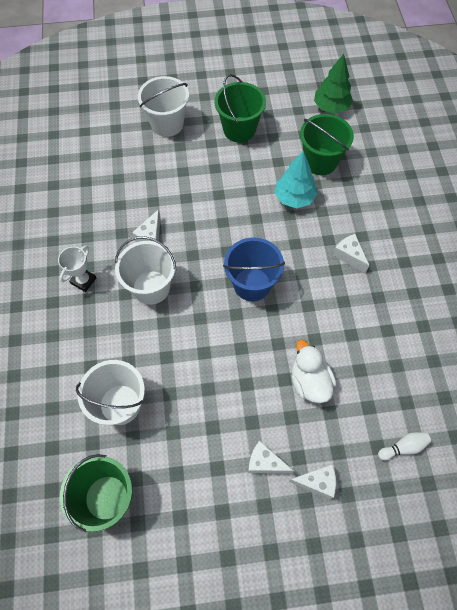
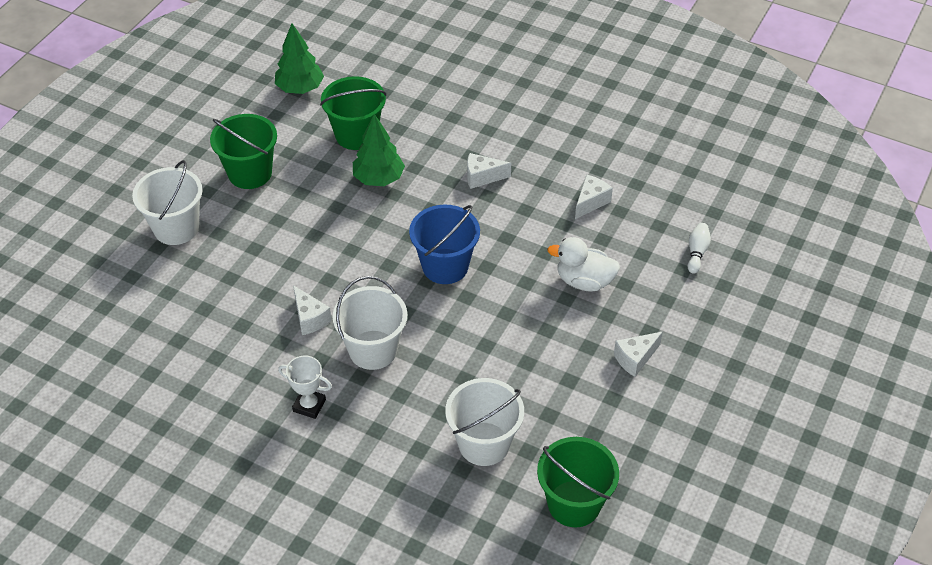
camera: 55 degrees left, 15 degrees down
(83, 281) = (309, 405): white trophy -> white trophy turned 45 degrees counterclockwise
(294, 198) = (379, 178): turquoise tree -> green tree
(317, 482) = (682, 331): white cheese -> white cheese (591, 202)

